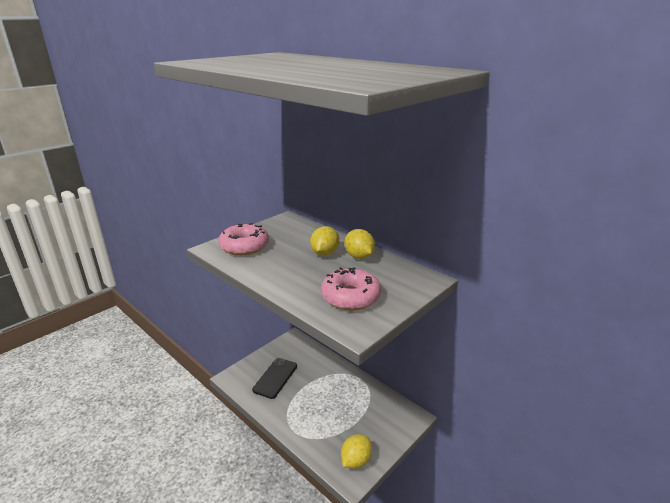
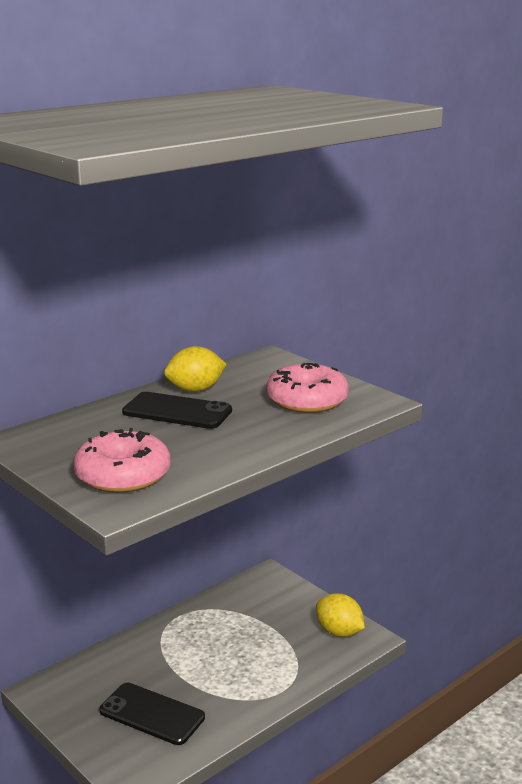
camera: 85 degrees left, 5 degrees down
(325, 253) = (177, 411): yellow lemon -> black phone

